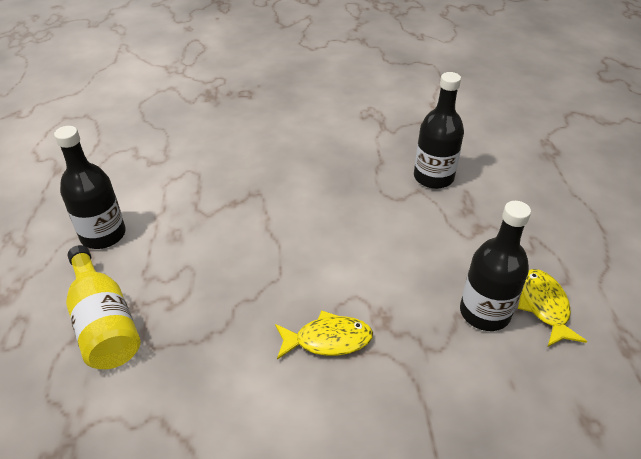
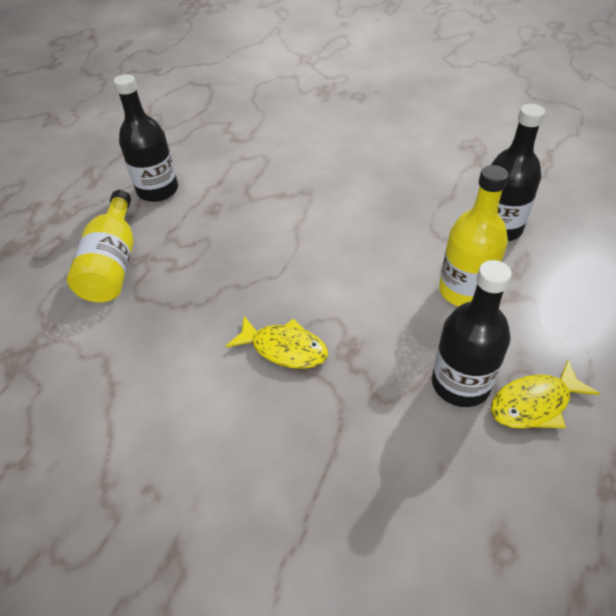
camera: 30 degrees right, 5 degrees up
(440, 237) = (464, 291): none -> yellow bottle
(544, 306) = (534, 404): yellow fish -> yellow fish turned 135 degrees counterclockwise

